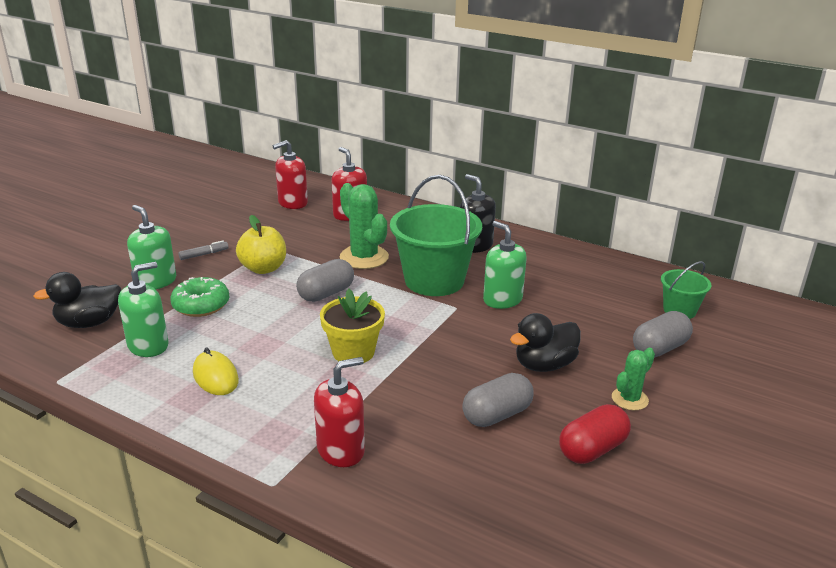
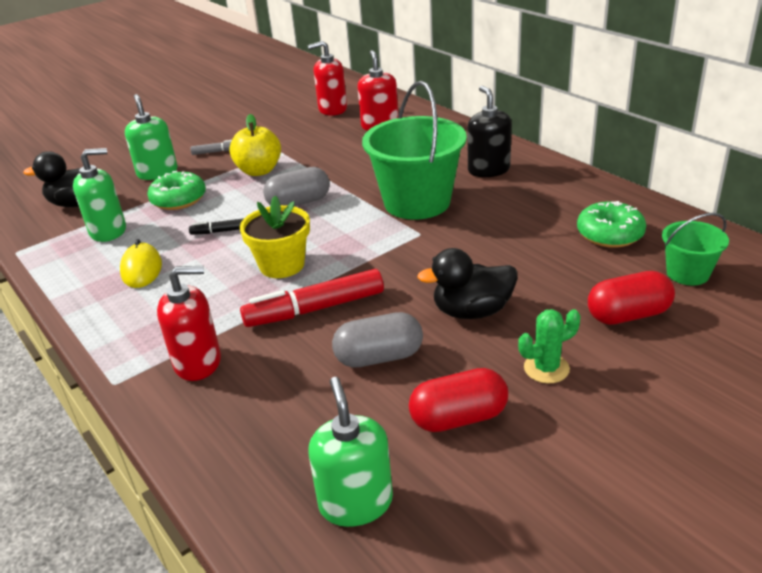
camera: 25 degrees right, 5 degrees up
(269, 330) = (220, 231): none -> black marker
(364, 257) = (362, 170): green cactus -> none
(412, 385) = (315, 309): none -> red marker
(502, 300) = (477, 232): green soap dispenser -> green soap dispenser (356, 502)
(605, 288) = (609, 234): none -> green donut
(659, 348) = (628, 315): grey capsule -> red capsule

